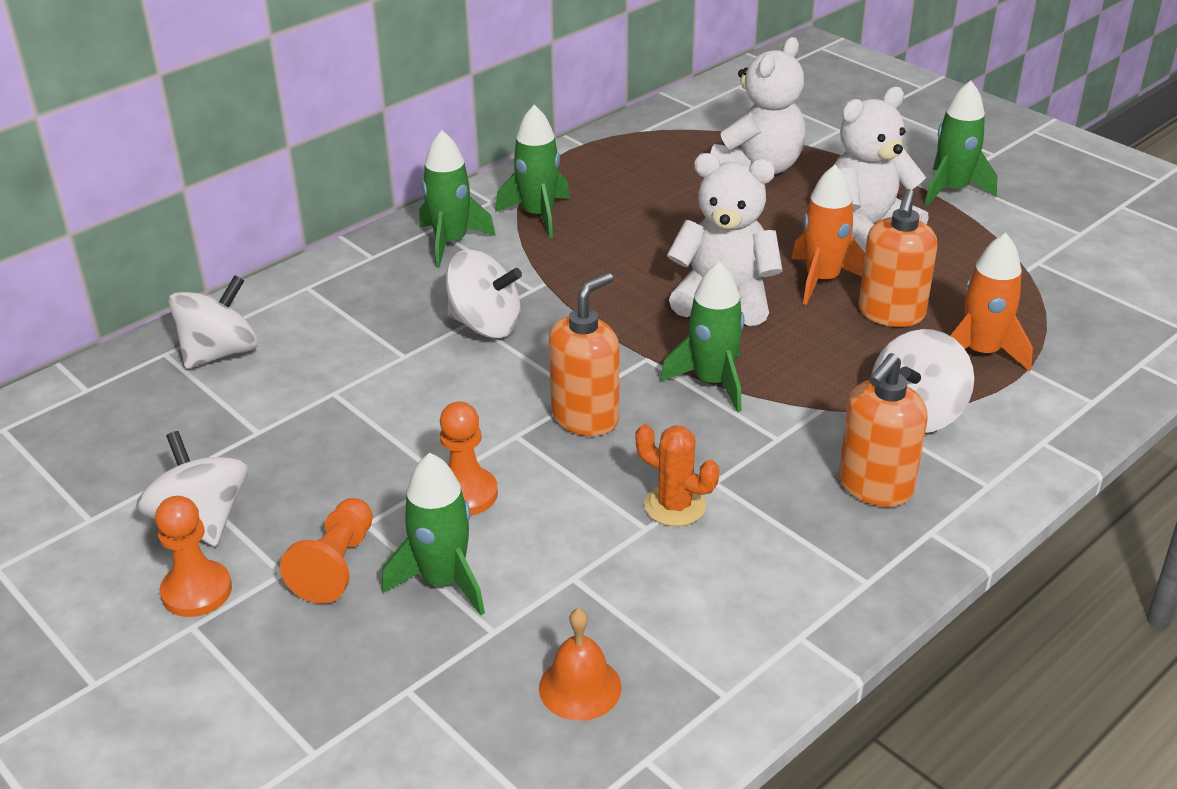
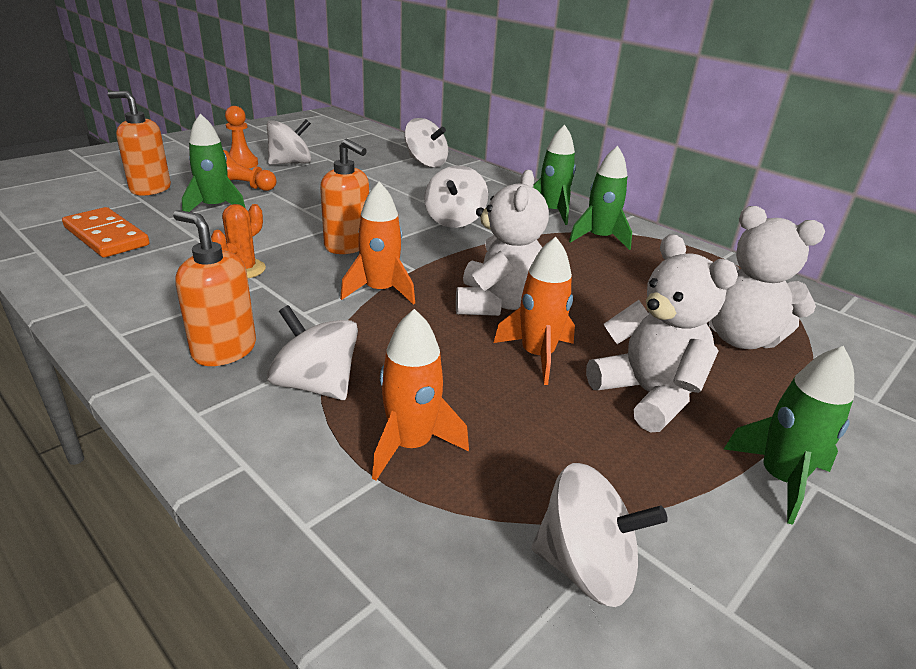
camera: 85 degrees right, 5 degrees down
(465, 494) = (285, 213): orange pawn -> none
(580, 687) = (107, 236): orange bell -> orange domino
(712, 382) = (380, 291): green rocket -> orange rocket
(891, 313) = (482, 391): orange soap dispenser -> orange soap dispenser (150, 189)
(1071, 279) = (586, 566): none -> white spinning top

